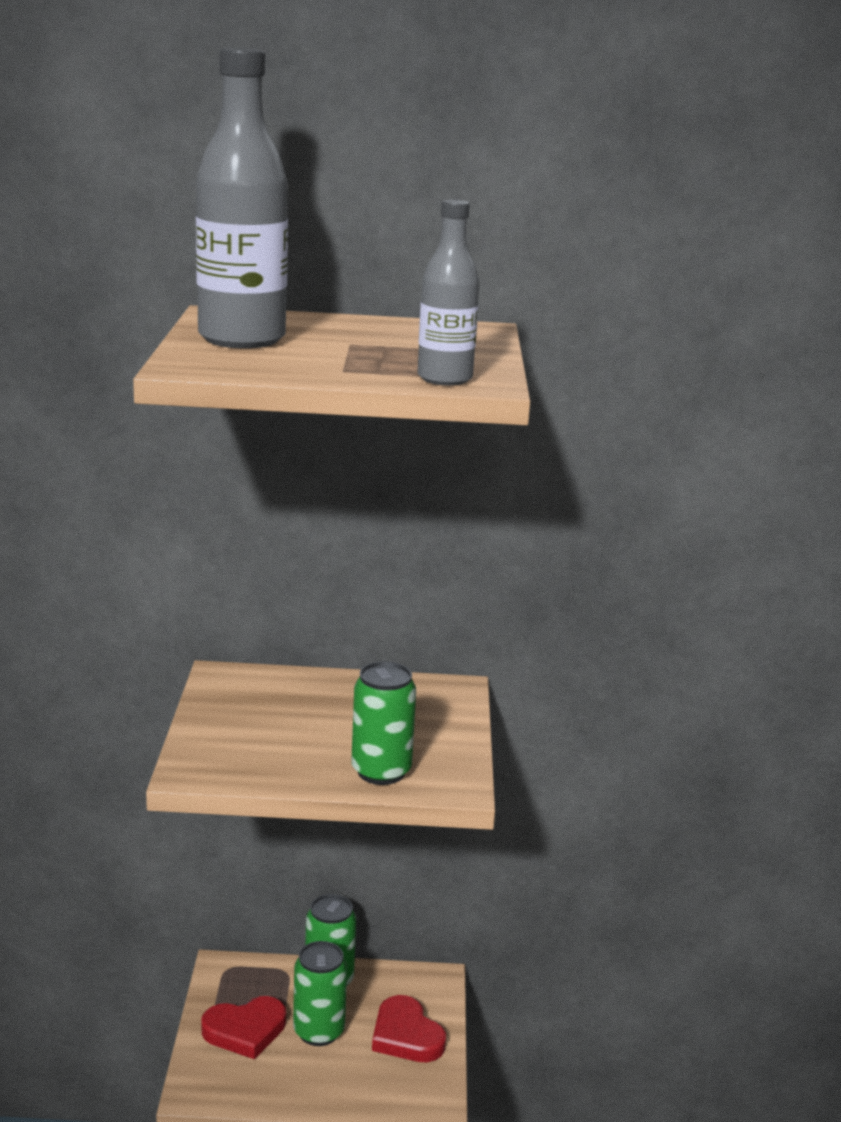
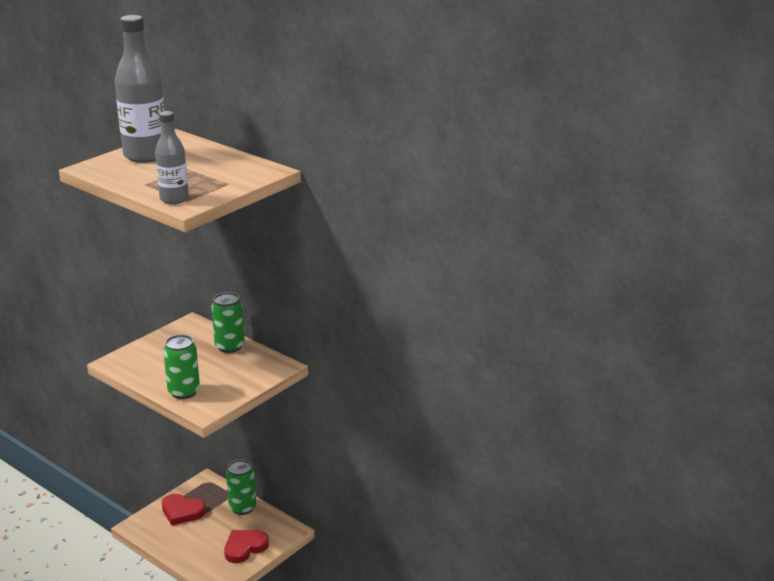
camera: 40 degrees right, 5 degrees up
(318, 1031) = (211, 527): green can -> green can (230, 346)
(406, 1035) = (245, 547): red heart -> red heart turned 45 degrees clockwise

